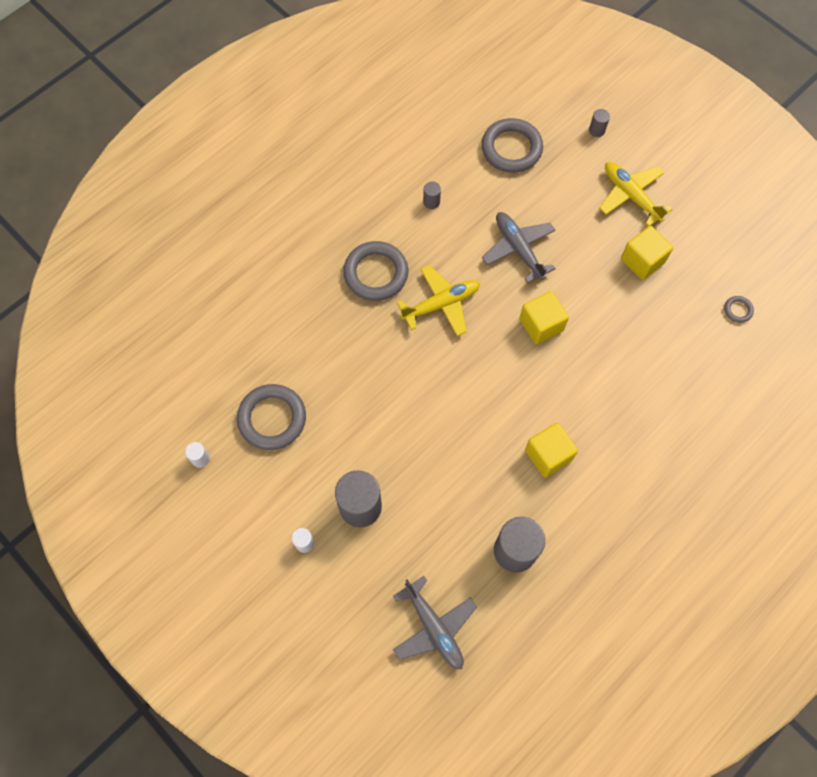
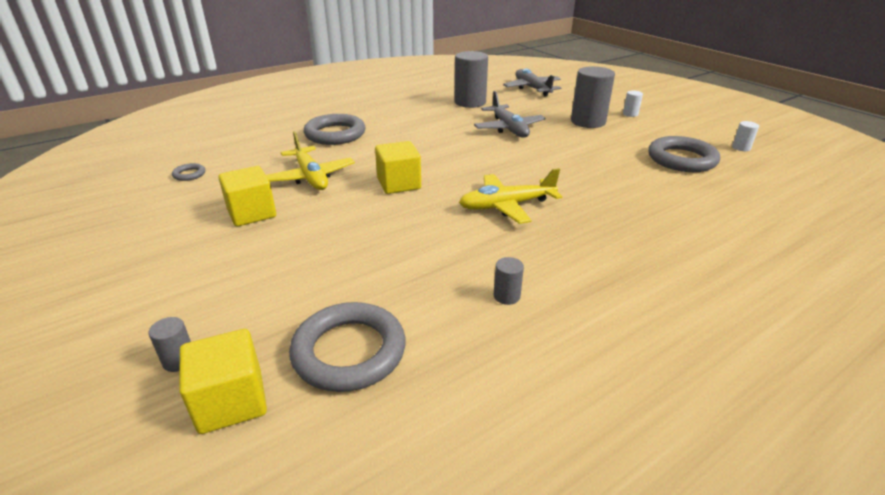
camera: 170 degrees left, 35 degrees down
(376, 273) = (589, 235): grey ring -> grey ring (335, 134)
(518, 249) = (396, 237): grey plane -> grey plane (509, 128)
(548, 455) = (428, 128): yellow cube -> yellow cube (231, 401)
(630, 195) = (208, 269): yellow plane -> yellow plane (311, 177)

